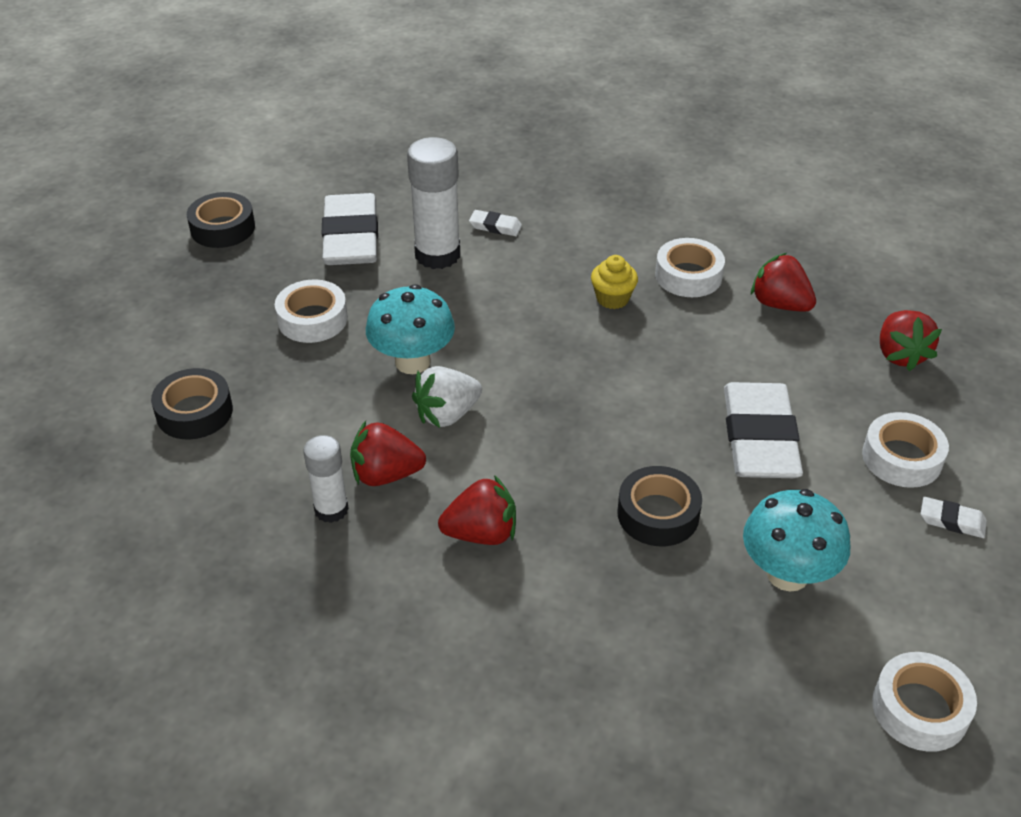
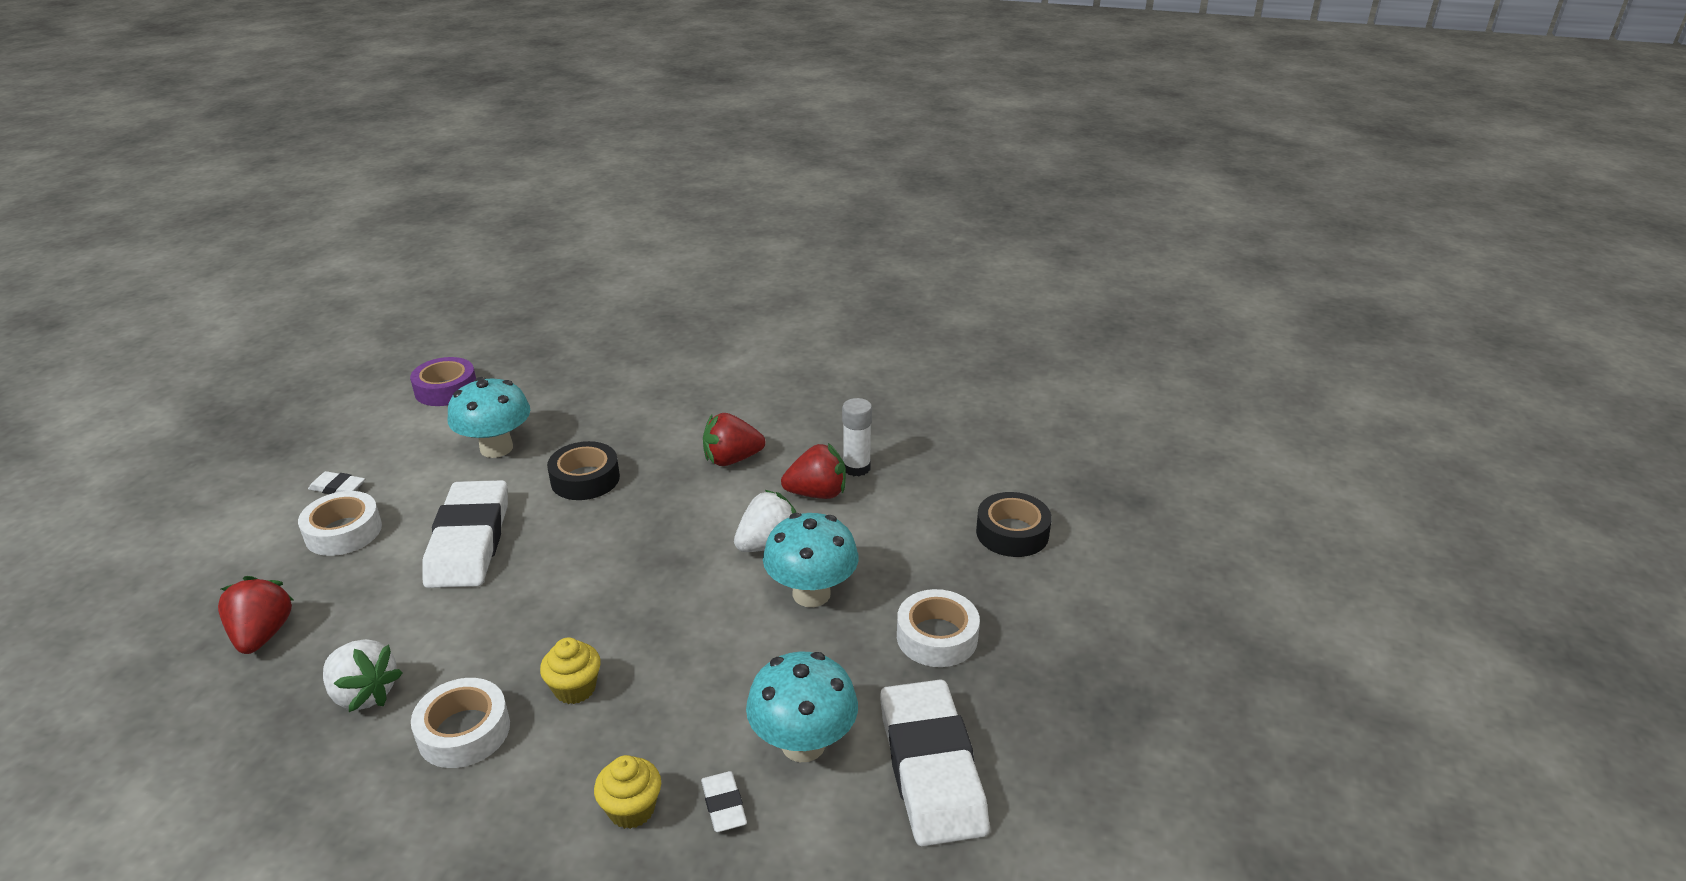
camera: 175 degrees right, 10 degrees down
(222, 228) = (1121, 772): black tape -> none
(437, 255) = (803, 744): white glue stick -> turquoise mushroom
(495, 226) = (723, 805): white eraser -> white eraser turned 60 degrees clockwise
(556, 227) = (631, 809): none -> yellow cupcake
(780, 304) = (364, 694): red strawberry -> white strawberry
(920, 709) = (446, 389): white tape -> purple tape

